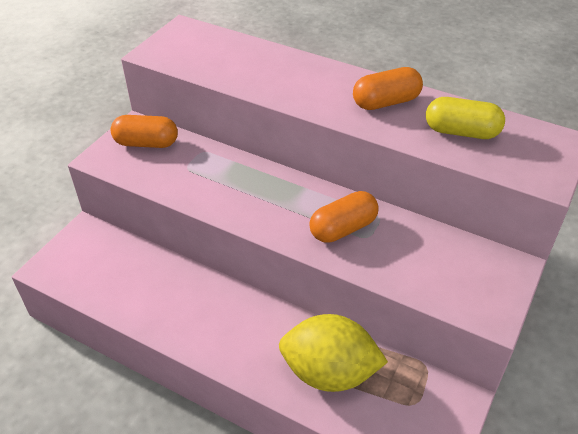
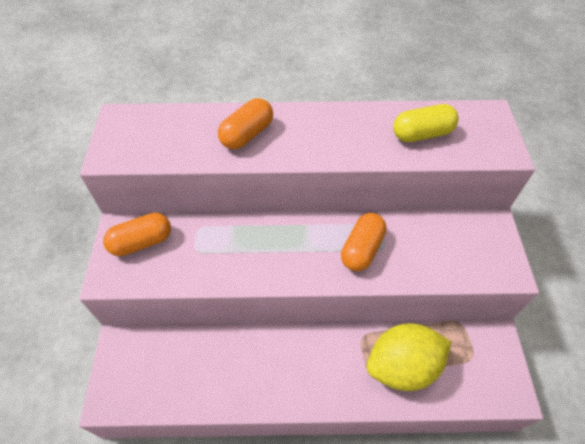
camera: 30 degrees left, 10 degrees up
(386, 102) = (348, 129): orange capsule -> orange capsule (247, 134)

